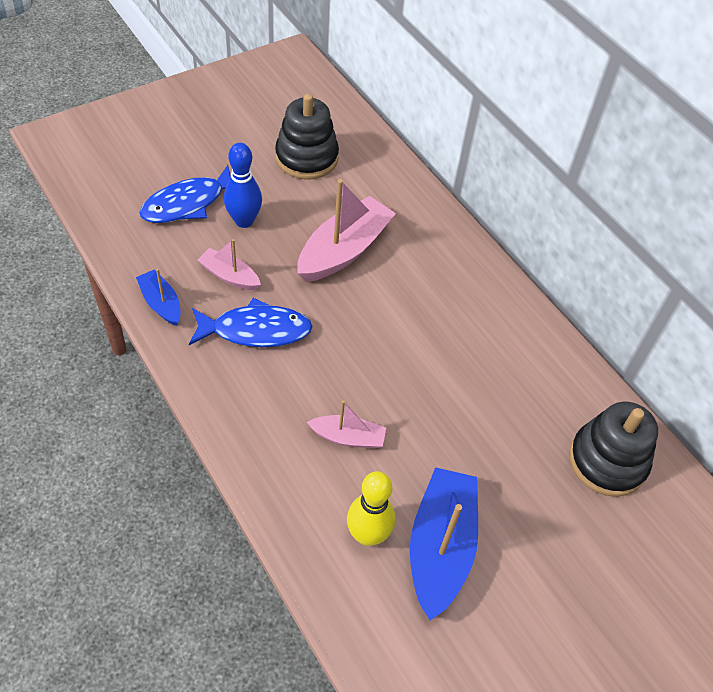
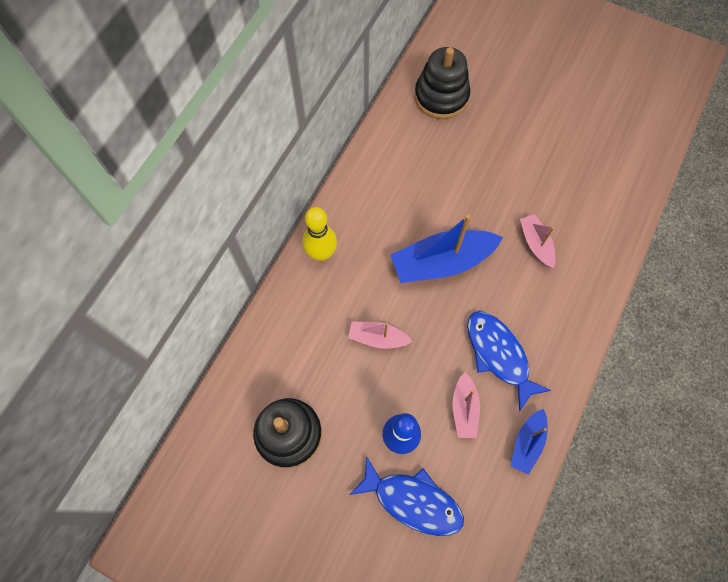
camera: 115 degrees left, 15 degrees up
(344, 250) = (378, 338): pink boat -> pink boat, size x0.54
(368, 535) = (589, 198): yellow bowling pin -> yellow bowling pin (321, 253)
(440, 547) = (565, 158): blue boat -> blue boat (442, 262)

